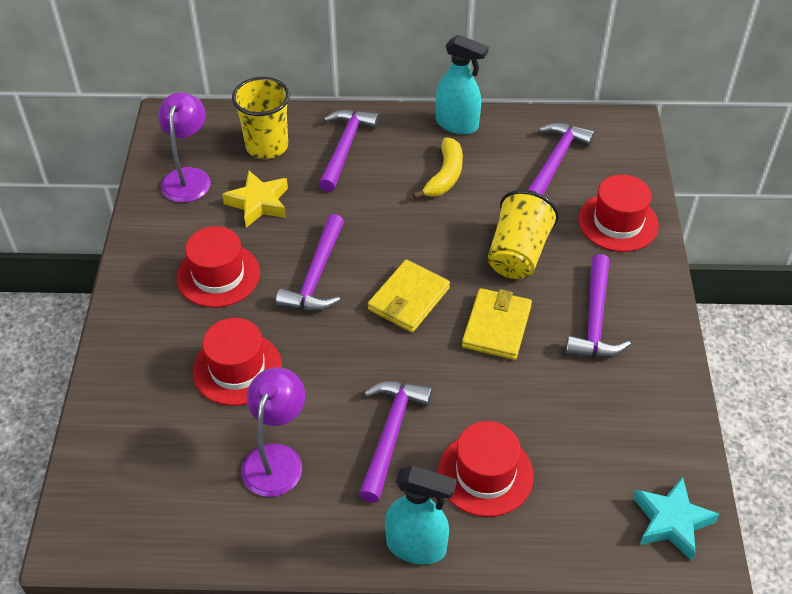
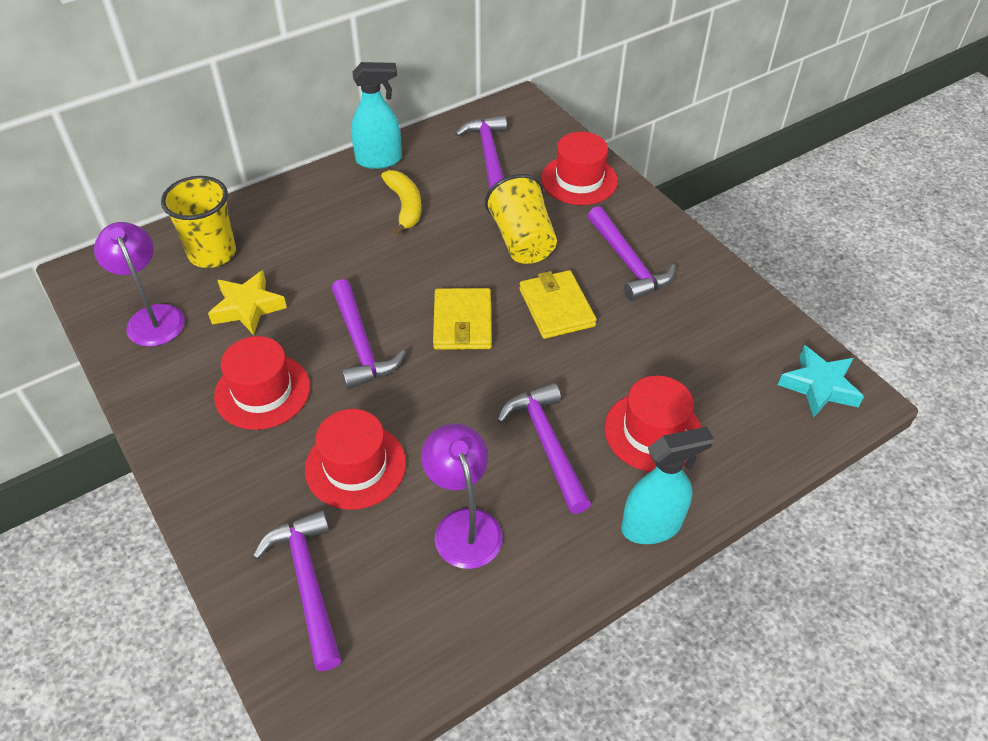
camera: 35 degrees left, 0 degrees up
(345, 148) = (292, 222): purple hammer -> purple hammer (308, 584)

